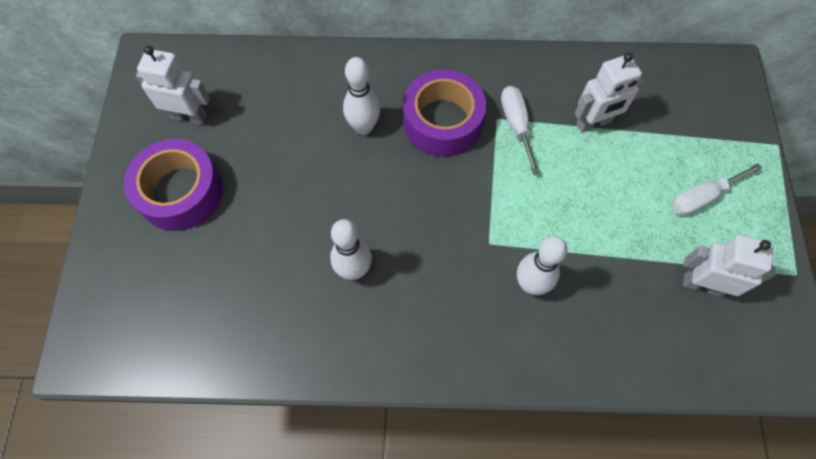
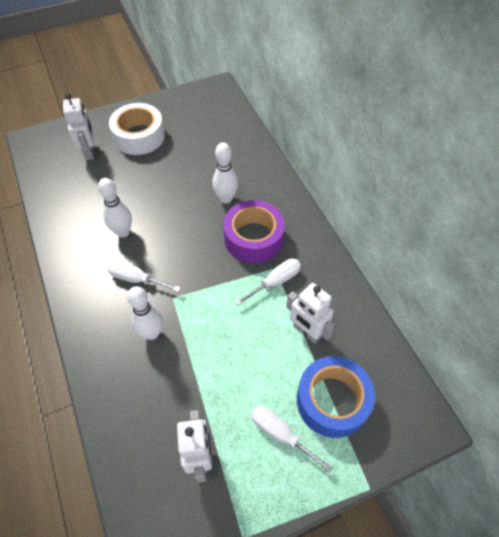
camera: 65 degrees right, 10 degrees down
(180, 192) = (139, 136): purple tape -> white tape
(189, 116) = (189, 119): white robot -> white robot (89, 152)
(440, 277) = (136, 279): none -> white screwdriver
(681, 135) = (332, 400): none -> blue tape

